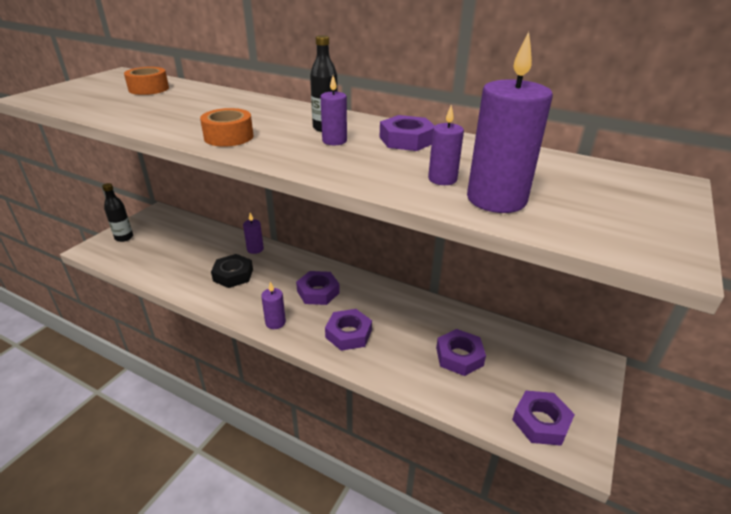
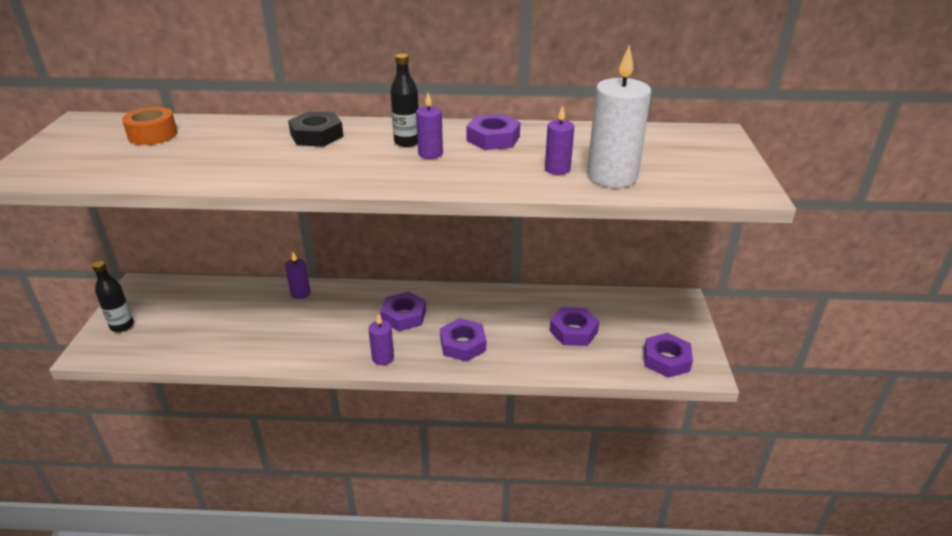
camera: 25 degrees left, 0 degrees up
(229, 137) = (323, 172): orange tape -> none
(233, 275) = (298, 327): black nut -> black nut (317, 135)
(496, 199) = (612, 176): purple candle -> white candle

